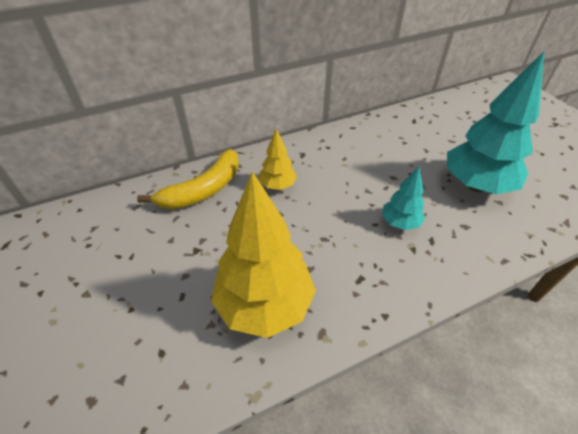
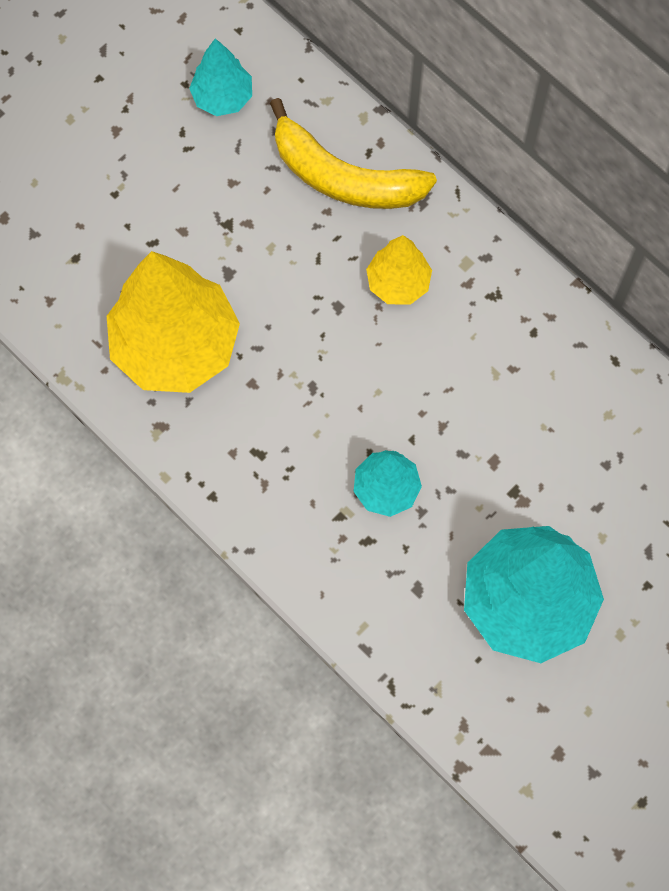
camera: 70 degrees right, 25 degrees up
(113, 228) = (223, 97): none -> turquoise tree

